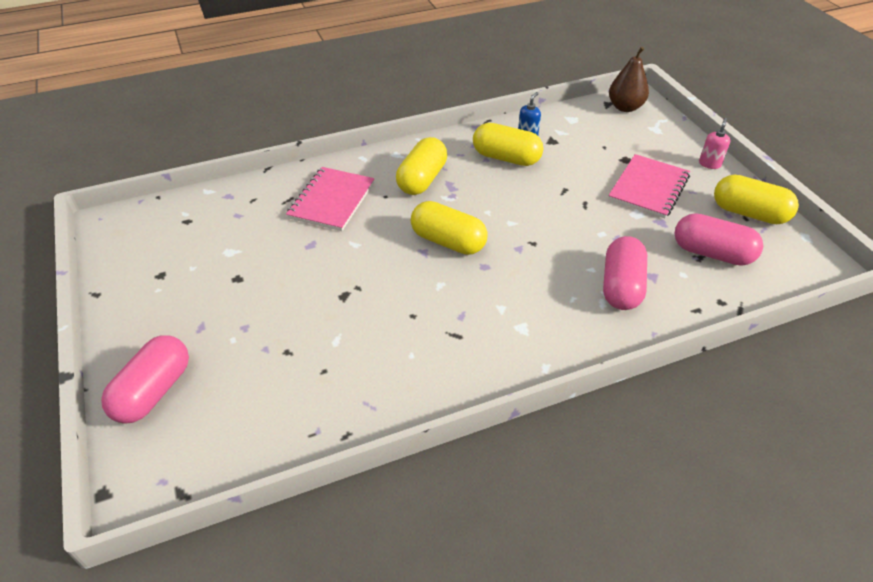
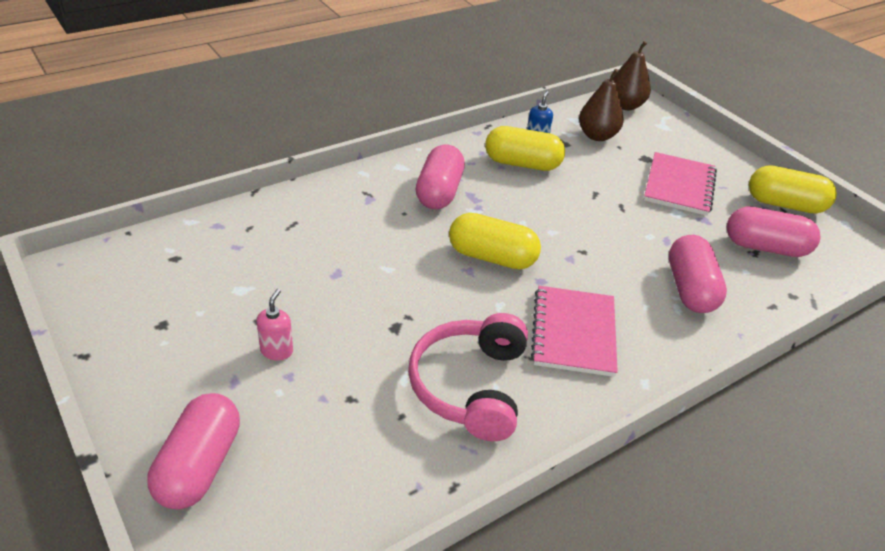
camera: 15 degrees left, 5 degrees down
(331, 200) = (344, 222): pink notebook -> pink notebook (573, 332)
(389, 352) = (470, 386): none -> pink headphones
(422, 179) = (439, 192): yellow capsule -> pink capsule
(586, 135) = (597, 136): none -> brown pear
(709, 164) = (729, 158): pink soap dispenser -> pink soap dispenser (277, 351)

